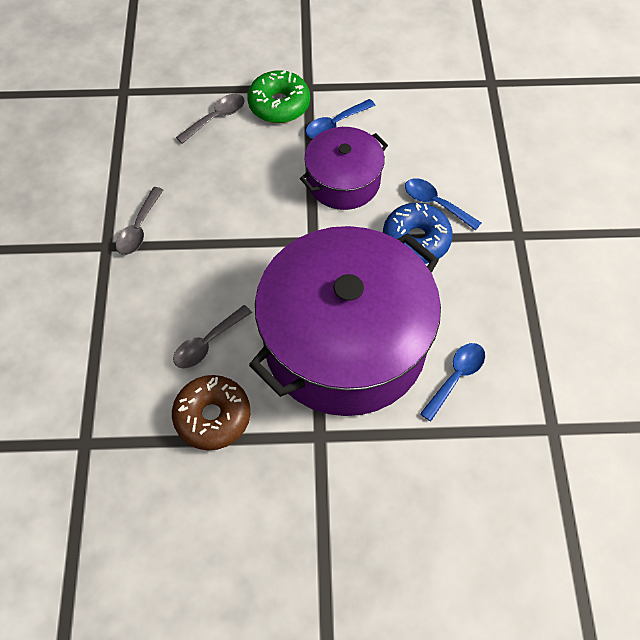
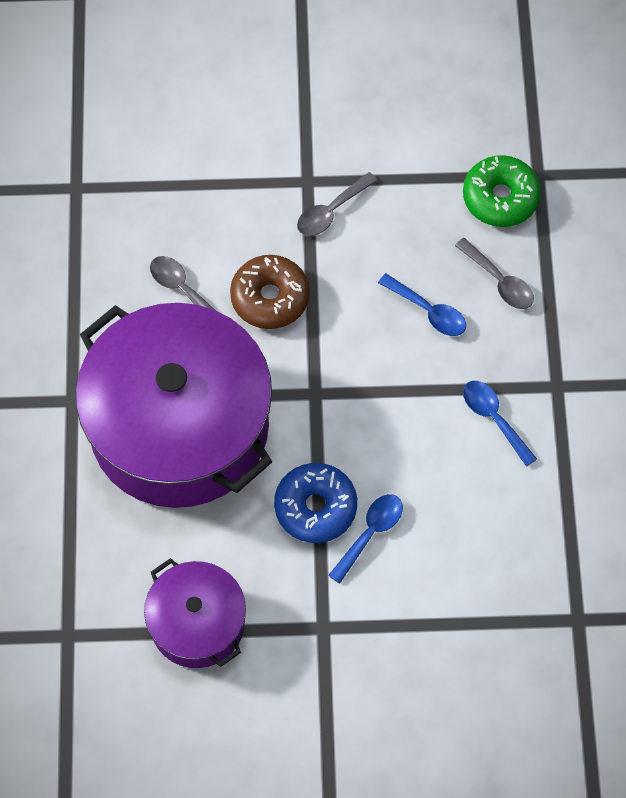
camera: 90 degrees right, 5 degrees up
(139, 228) = (331, 211): grey spoon -> grey spoon turned 60 degrees counterclockwise
(212, 417) = (98, 299): brown donut -> brown donut (270, 298)
(279, 104) = (524, 352): green donut -> green donut (500, 198)
(343, 181) = (403, 427): purple pot -> purple pot (197, 623)
(456, 377) = (133, 539): blue spoon -> blue spoon (428, 311)

